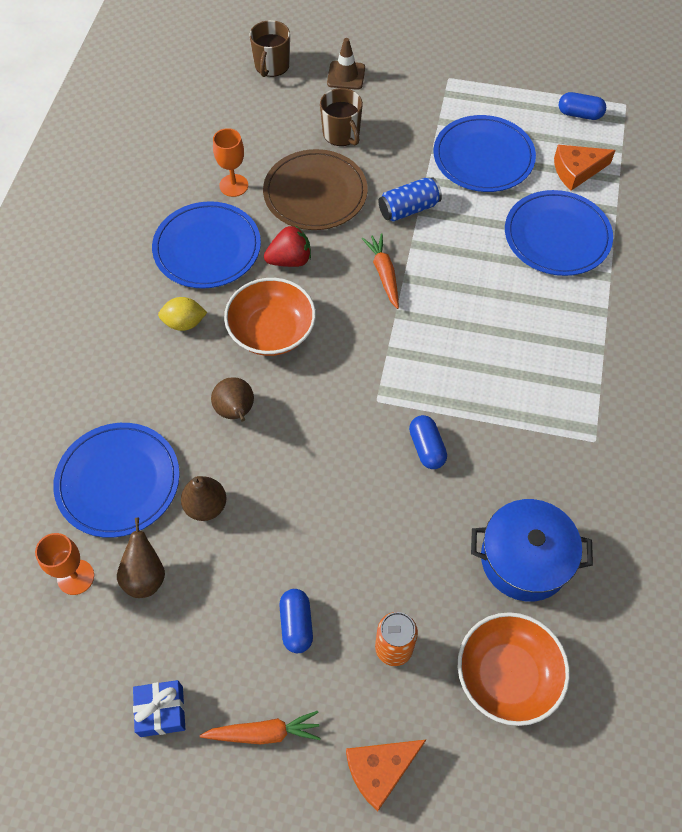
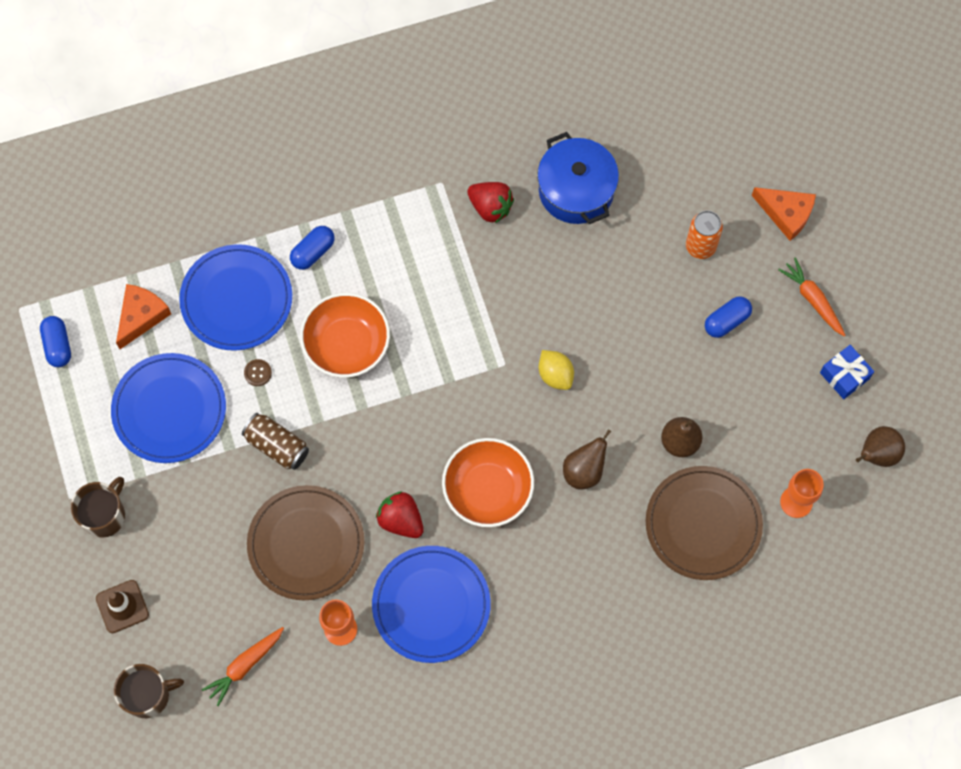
camera: 120 degrees left, 10 degrees up
(118, 481) = (703, 524): blue plate -> brown plate
(145, 576) = (762, 451): brown pear -> brown pear (877, 454)
(184, 323) = (525, 571): yellow lemon -> yellow lemon (555, 375)
(341, 134) = (211, 563): brown mug -> brown mug (104, 515)
(383, 274) = (368, 428): orange carrot -> orange carrot (245, 666)
(409, 209) = (277, 446): blue can -> brown can
(426, 448) = (525, 303): blue capsule -> blue capsule (313, 252)
(480, 223) = (257, 373): none -> brown button
(507, 675) = (671, 164): orange bowl -> orange bowl (347, 344)
(546, 470) = (490, 207): none -> red strawberry
(576, 171) = (141, 316): orange cheese -> orange cheese turned 105 degrees counterclockwise

